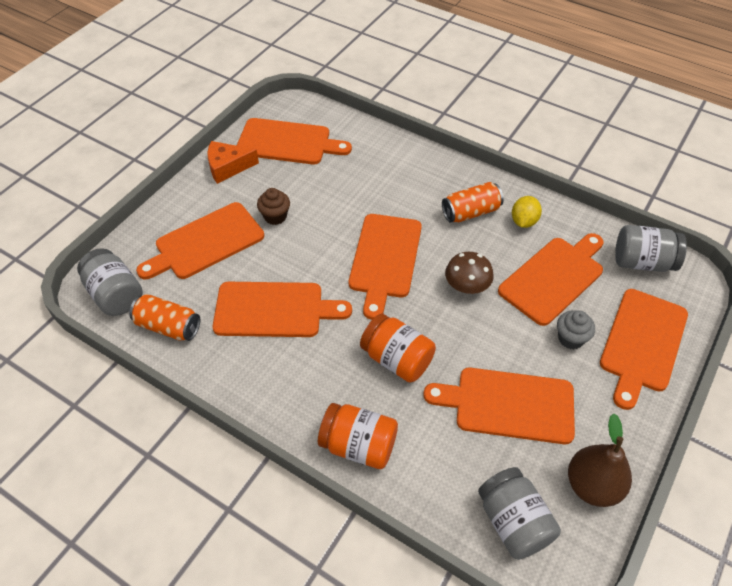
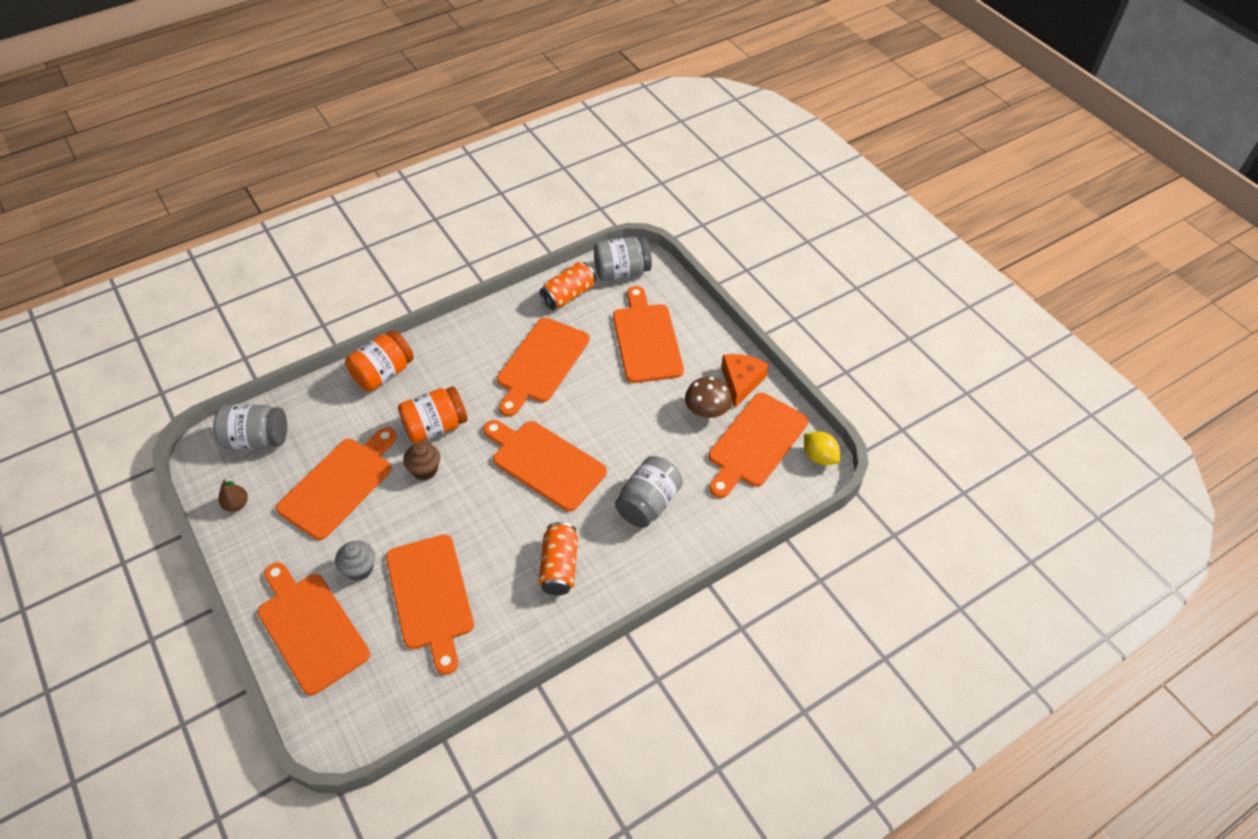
camera: 115 degrees right, 0 degrees up
(275, 216) = (650, 398): brown cupcake -> brown cupcake (425, 470)
(467, 286) = (472, 515): brown mushroom -> brown mushroom (707, 410)
(523, 221) = (516, 611): yellow lemon -> yellow lemon (819, 457)
(592, 485) = (236, 504): brown pear -> brown pear, size x0.53
(642, 262) = (391, 699): grey jar -> grey jar (648, 503)

